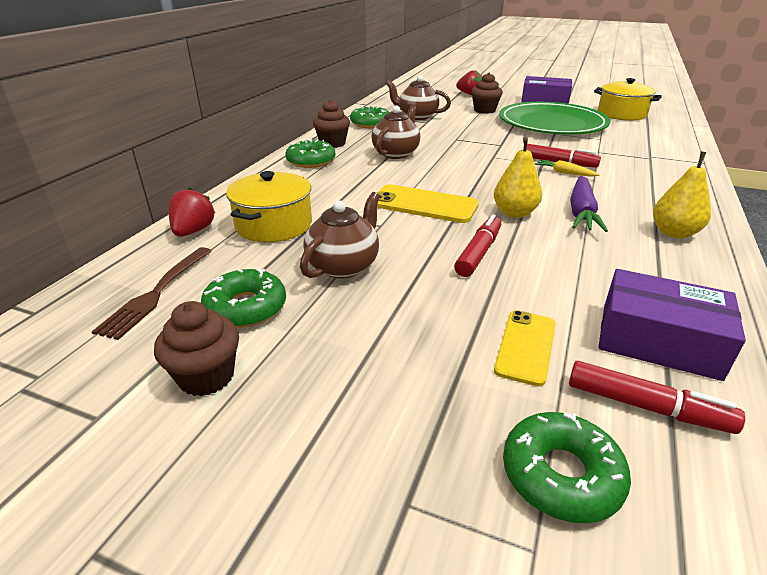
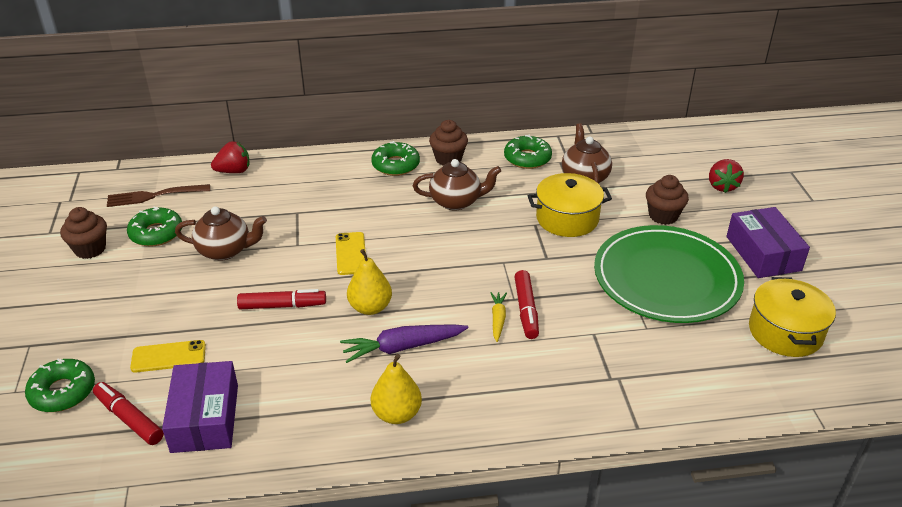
camera: 60 degrees right, 5 degrees up
(274, 225) = (264, 198): yellow pot -> yellow pot (567, 218)
(424, 204) = (351, 253): yellow phone -> yellow phone, size x0.65
(646, 407) = (129, 418): red marker -> red marker turned 135 degrees clockwise

